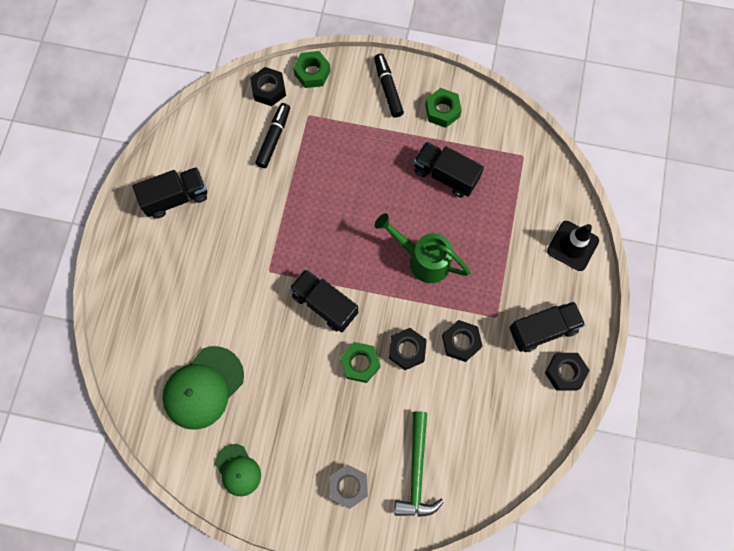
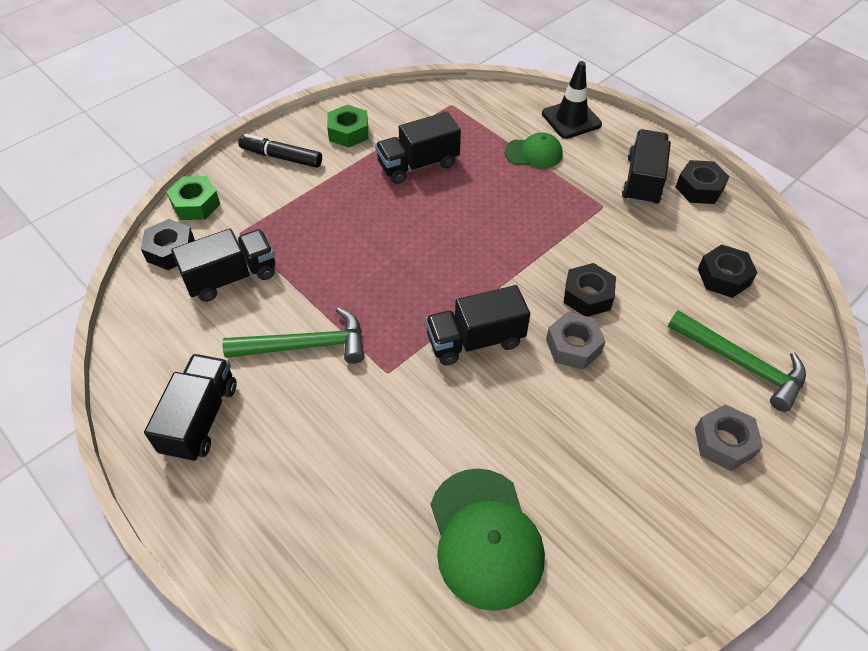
camera: 55 degrees left, 20 degrees down
(238, 470) = (631, 561): green cap -> green cap (533, 153)
(256, 214) = (305, 346): none -> green hammer
(274, 138) = (231, 277): black marker -> black truck
(360, 363) = (573, 346): green nut -> grey nut
(422, 259) = (493, 228): green watering can -> none
(461, 342) = (611, 247): black nut -> black nut (723, 277)

